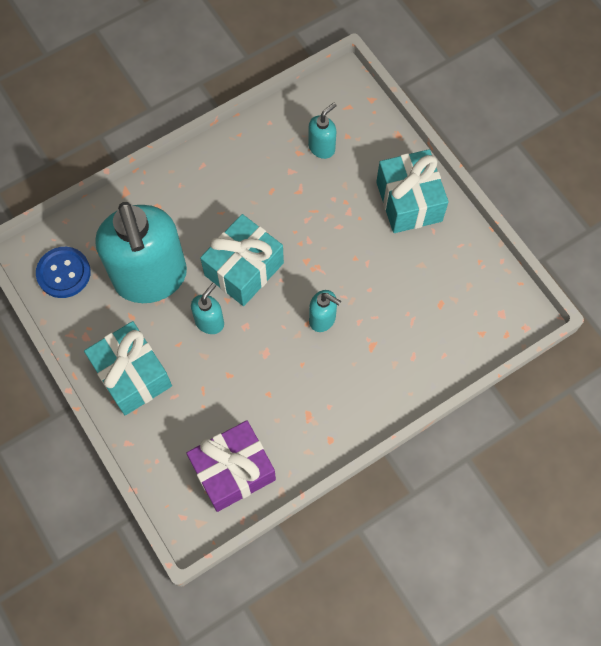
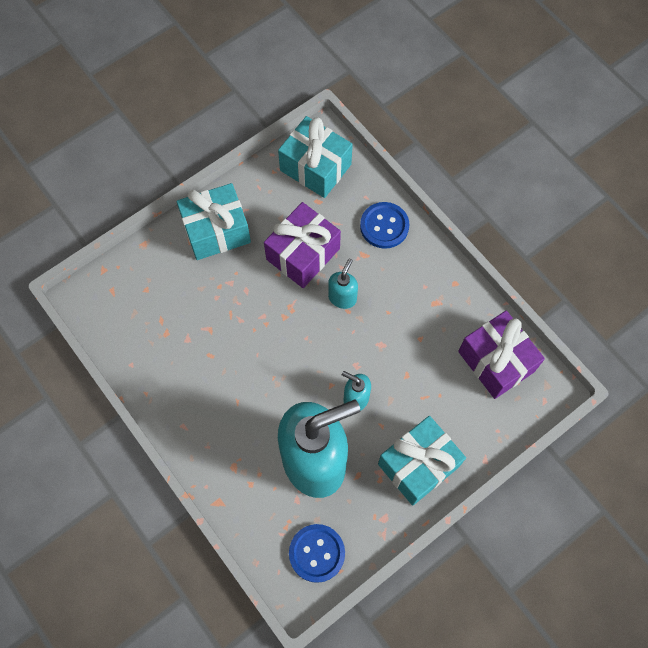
camera: 95 degrees left, 0 degrees up
(244, 269) = (297, 372): turquoise gift -> turquoise gift (315, 167)
(322, 147) = (160, 312): turquoise soap dispenser -> none
(377, 284) = (303, 254): none -> purple gift
(406, 371) = (384, 226): none -> blue button

